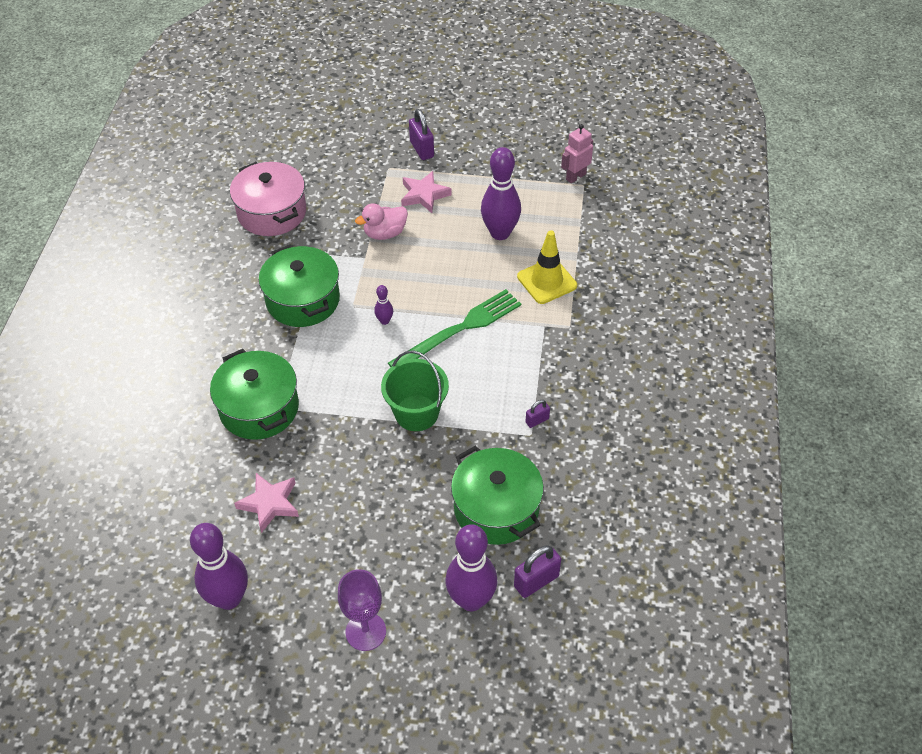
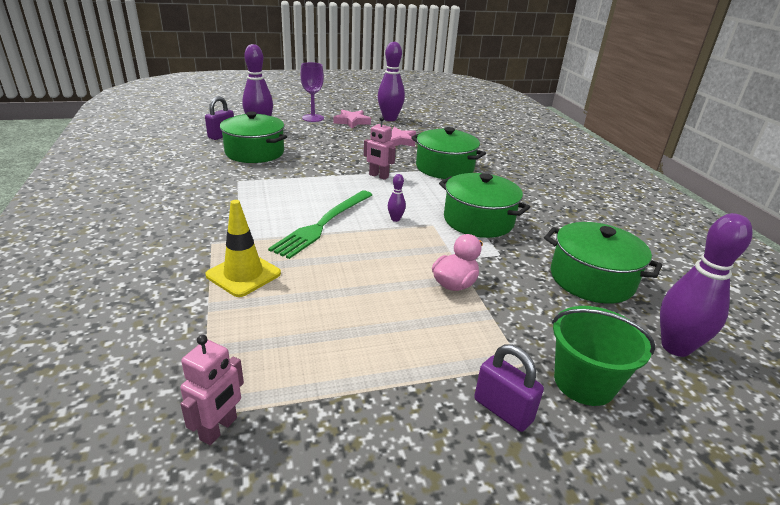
camera: 155 degrees right, 20 degrees down
(272, 212) = (591, 279): pink pot -> green pot
(356, 407) = (378, 176): none -> pink robot
(416, 413) = (332, 179): green bucket -> green bucket (584, 382)
(424, 195) = (444, 337): pink star -> pink star (352, 122)
(500, 233) = (318, 312): purple bowling pin -> purple bowling pin (675, 347)
(537, 420) = (234, 187): purple padlock -> none

